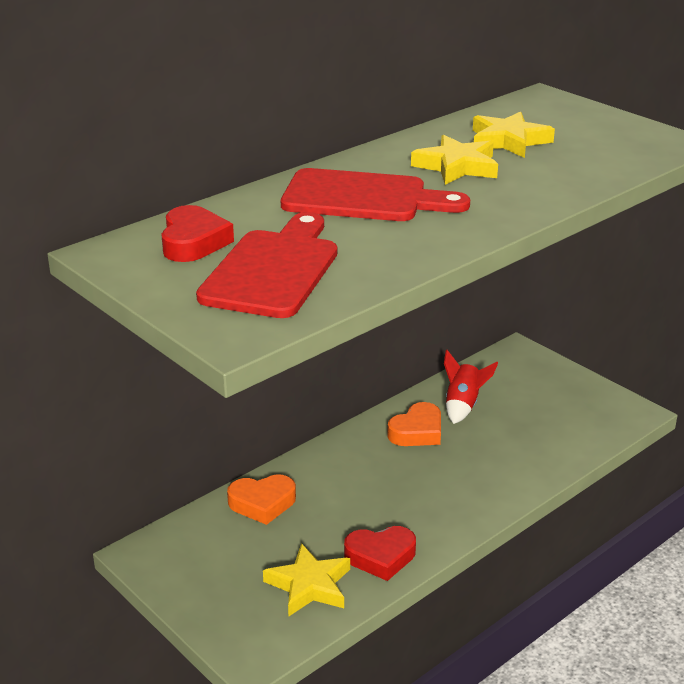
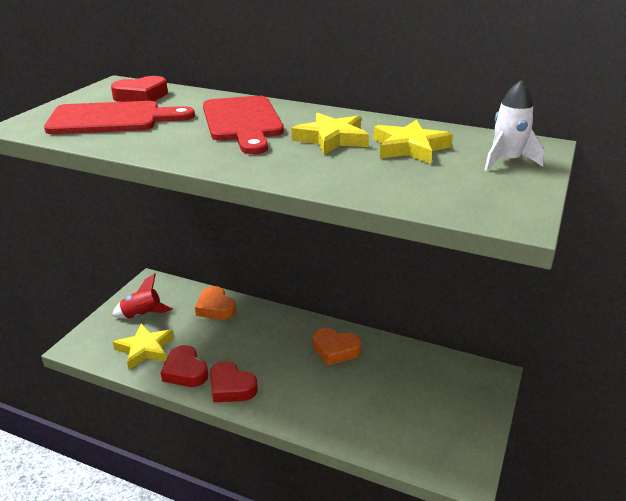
camera: 65 degrees right, 0 degrees up
(434, 525) = (231, 387): none -> red heart
(463, 405) = (386, 364): red rocket -> red rocket (142, 315)
(568, 115) = (506, 161): none -> white rocket

